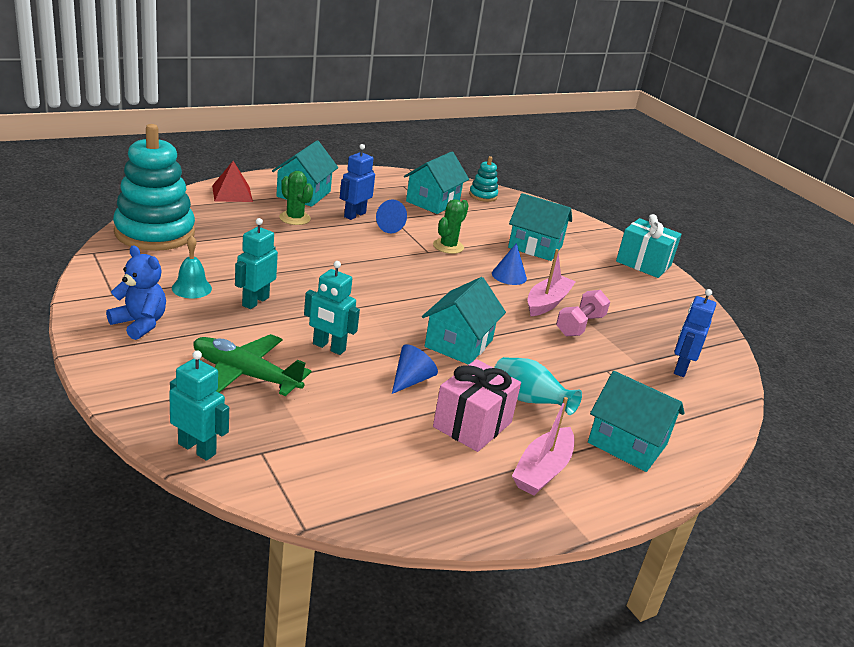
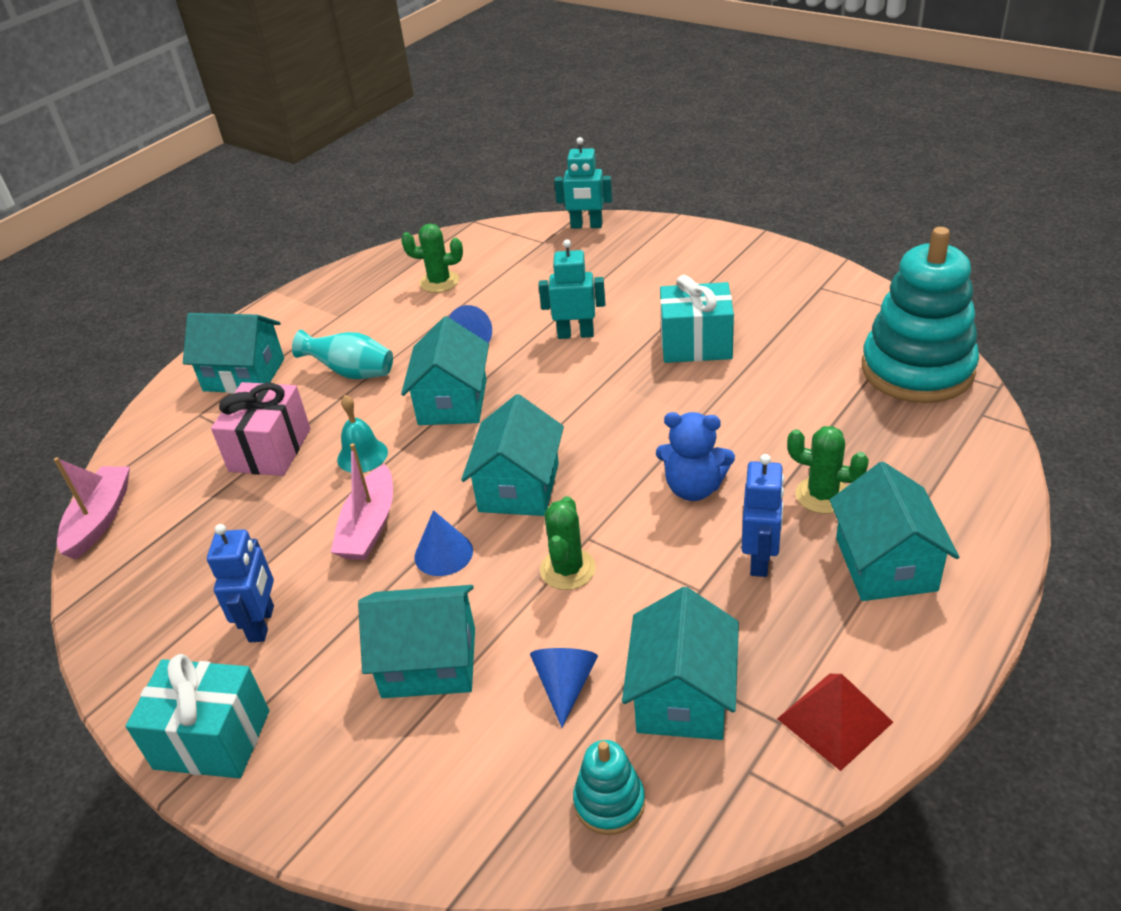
camera: 165 degrees right, 10 degrees up
(140, 324) = (754, 276): blue teddy bear -> blue teddy bear (693, 488)
(191, 288) = (771, 327): turquoise bell -> turquoise bell (362, 455)
(232, 193) = (965, 495): red pyramid -> red pyramid (834, 720)
(245, 375) = (616, 280): green plane -> none
(255, 301) = (696, 344): turquoise robot -> turquoise gift
(393, 227) = (680, 564): blue cone -> blue cone (565, 685)
(403, 456) = (439, 282): none -> green cactus
(448, 283) = (519, 487): none -> turquoise house
(472, 425) = (396, 328): pink gift -> pink gift (270, 450)
(542, 470) = (321, 319): pink boat -> pink boat (100, 519)
(579, 325) = (314, 506): pink dumbbell -> none
(680, 368) = (172, 501): blue robot -> blue robot (262, 624)

